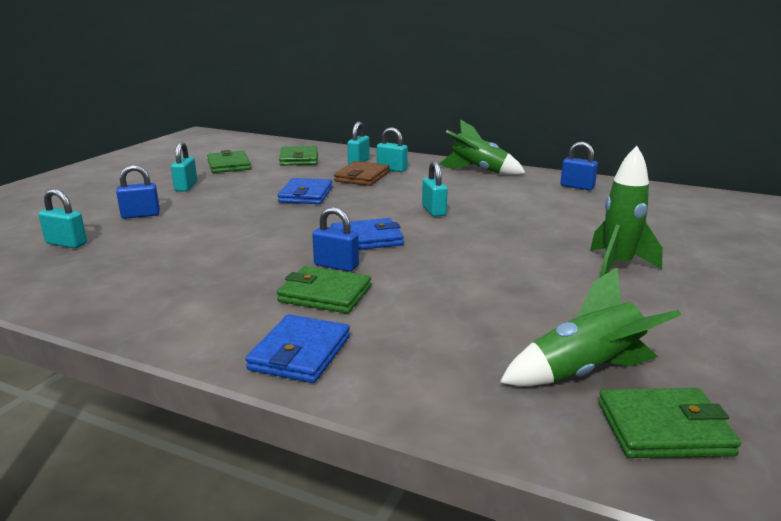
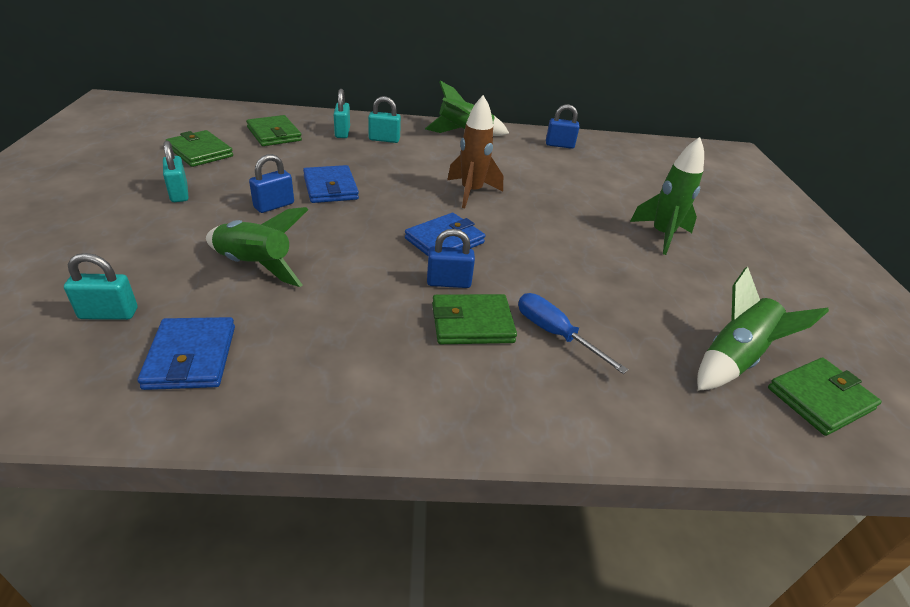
camera: 30 degrees left, 15 degrees up
(140, 215) = (164, 248): blue padlock -> blue padlock (274, 205)
(191, 233) = (255, 266): none -> green rocket
(300, 353) = (518, 405): blue wallet -> blue wallet (191, 357)
(362, 177) = (364, 154): brown wallet -> none
(396, 315) = (555, 334): none -> blue screwdriver
(434, 211) = (471, 192): turquoise padlock -> brown rocket

